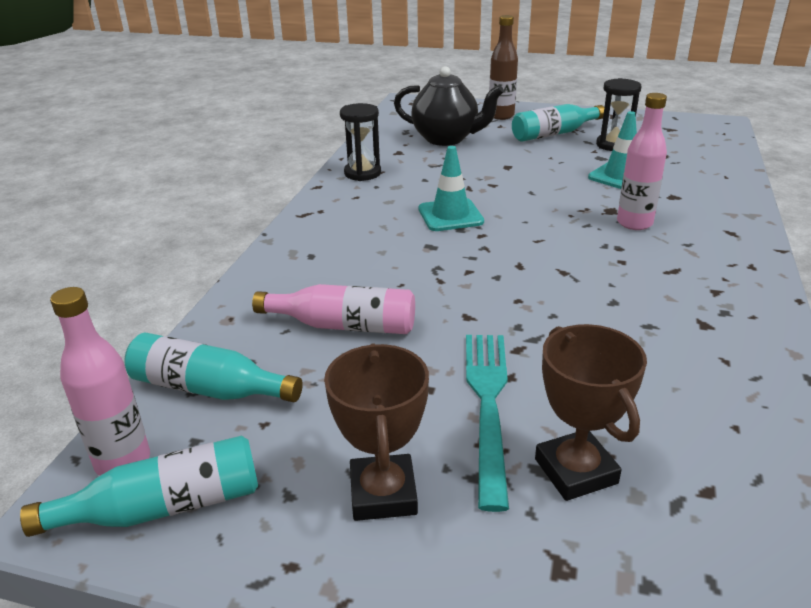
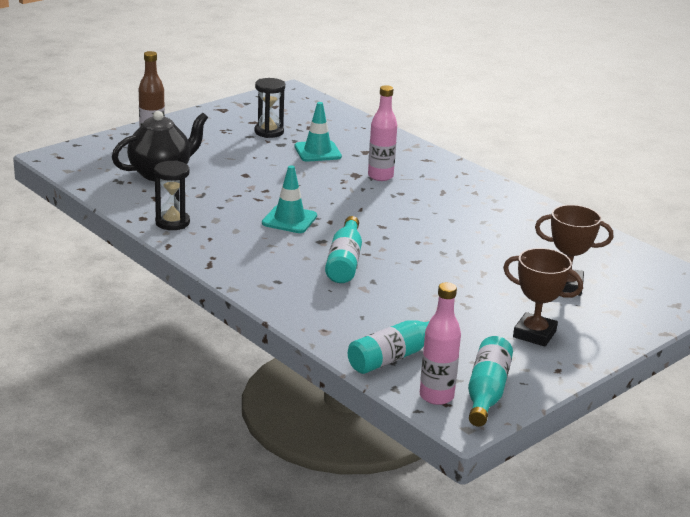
camera: 60 degrees left, 5 degrees down
(344, 325) = (380, 298): pink bottle -> none
(488, 405) = (499, 286): turquoise fork -> none
(554, 134) = (218, 139): turquoise bottle -> turquoise bottle (344, 262)

